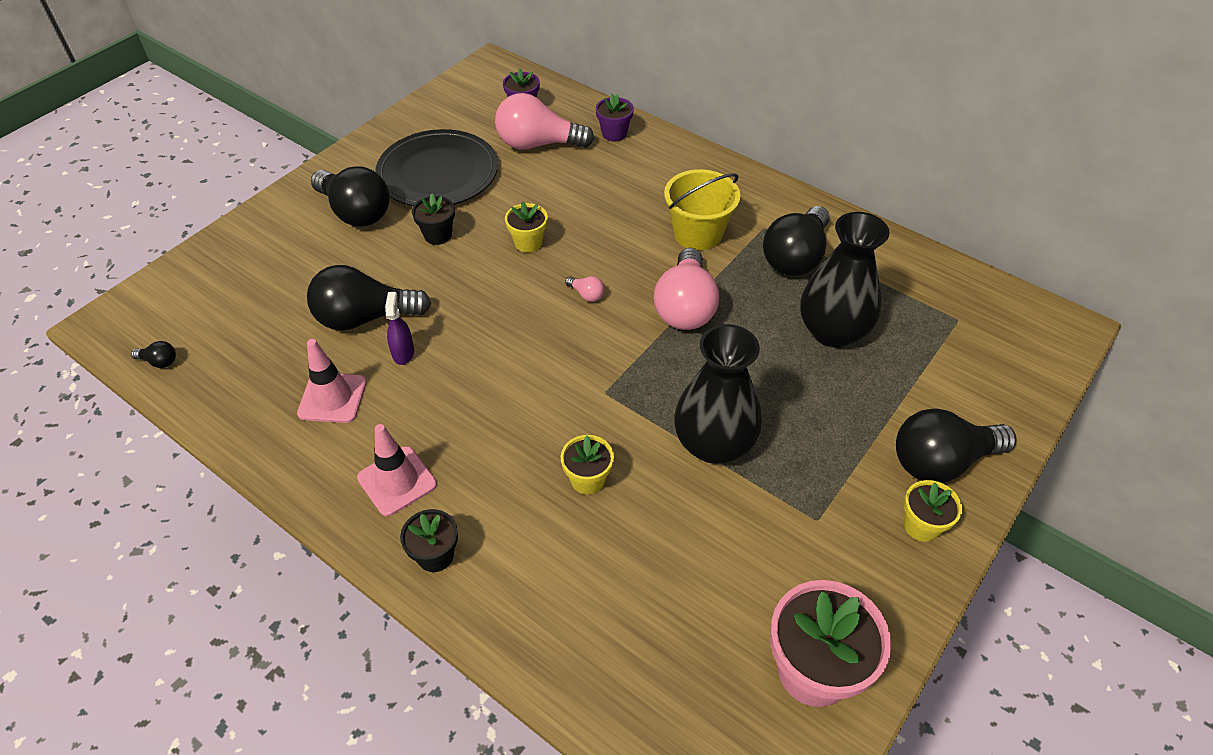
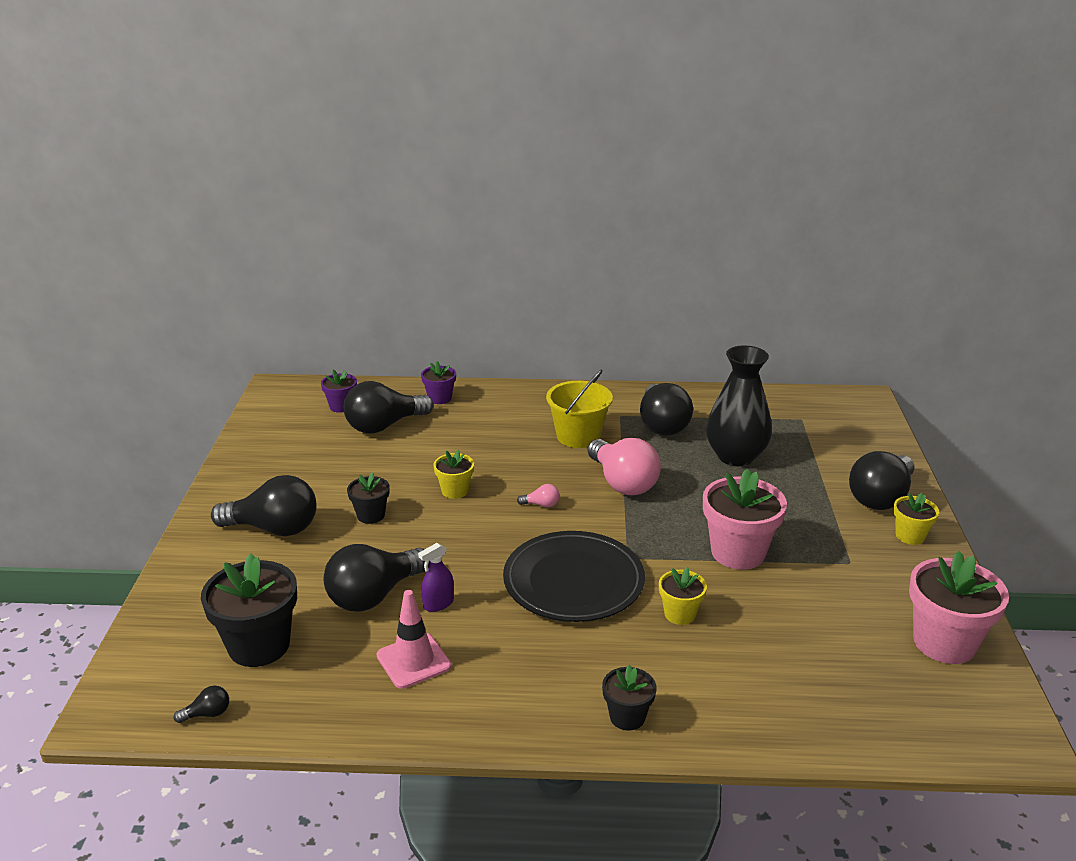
camera: 35 degrees left, 20 degrees down
(245, 320) = (259, 645): none -> black flower pot
(397, 481) = (538, 687): pink traffic cone -> none
(403, 353) = (438, 604): purple spray bottle -> purple spray bottle turned 90 degrees counterclockwise
(438, 173) = (319, 475): black plate -> black plate (573, 581)
(538, 144) = (384, 426): pink light bulb -> black light bulb
(713, 444) = (738, 552): black vase -> pink flower pot

